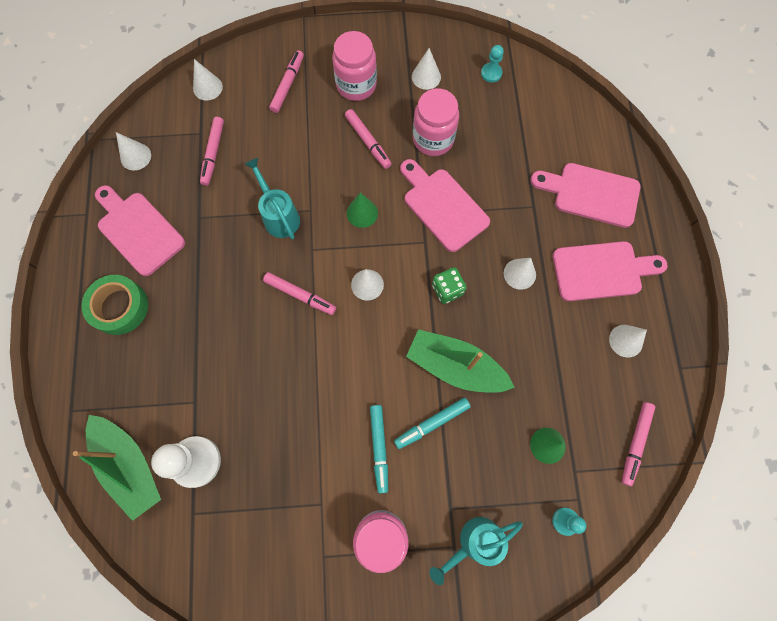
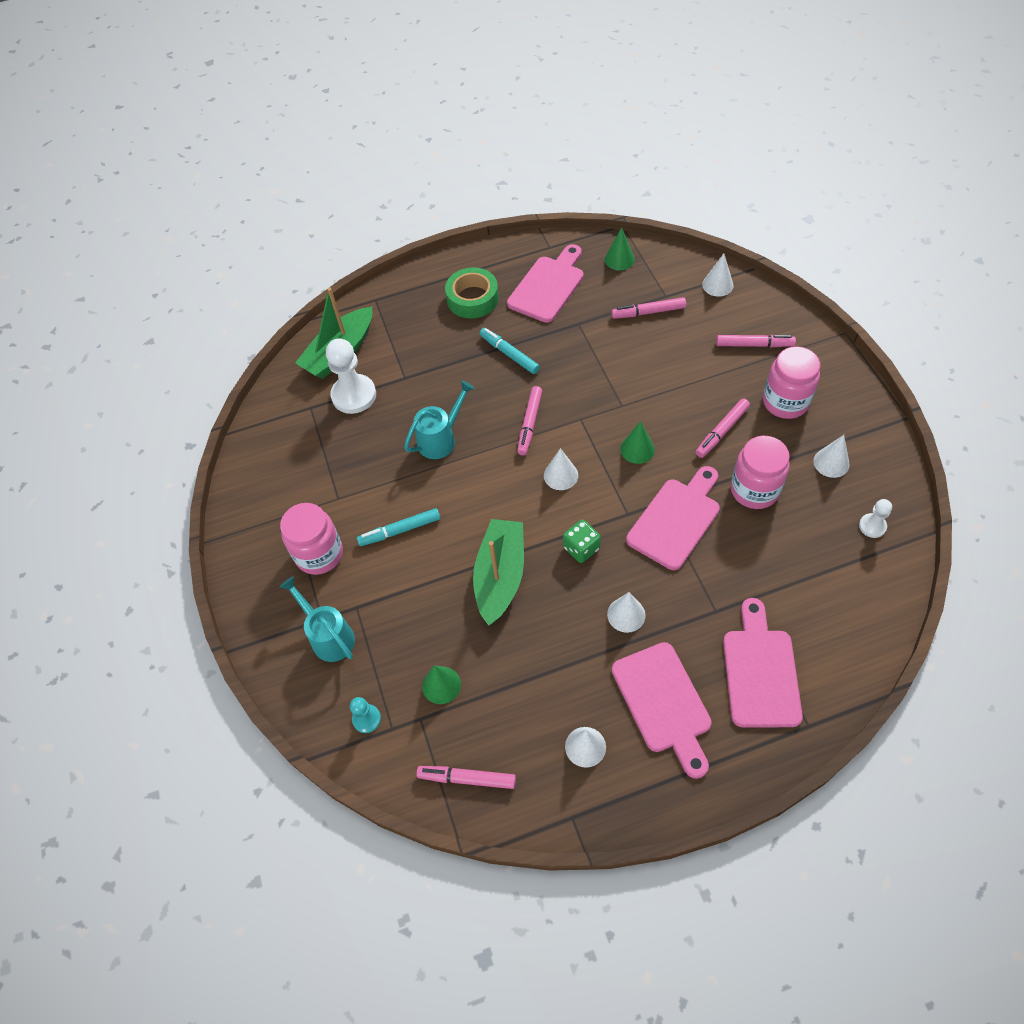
camera: 80 degrees right, 15 degrees down
(135, 156) = (619, 259): white cone -> green cone
(279, 216) = (605, 382): turquoise watering can -> turquoise watering can (441, 439)
(432, 423) = (435, 570): turquoise marker -> turquoise marker (509, 354)
(491, 73) = (872, 526): turquoise pawn -> white pawn

